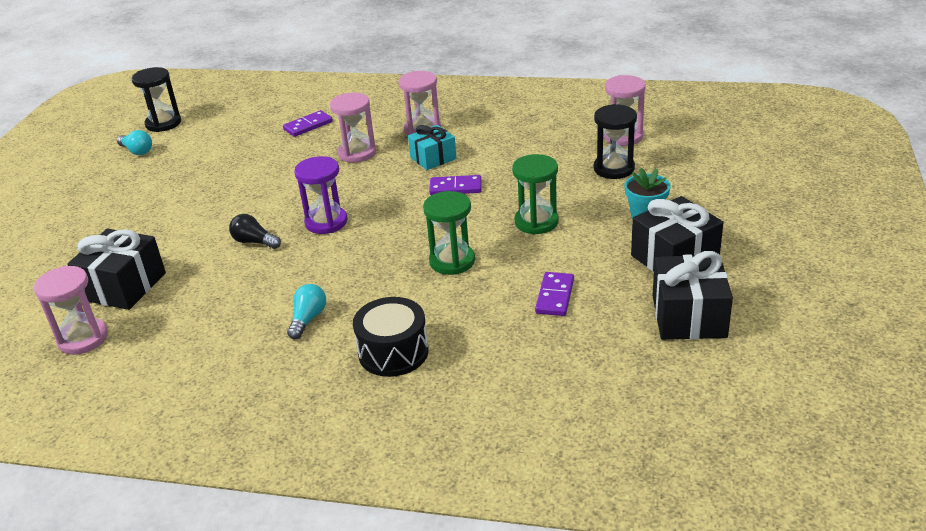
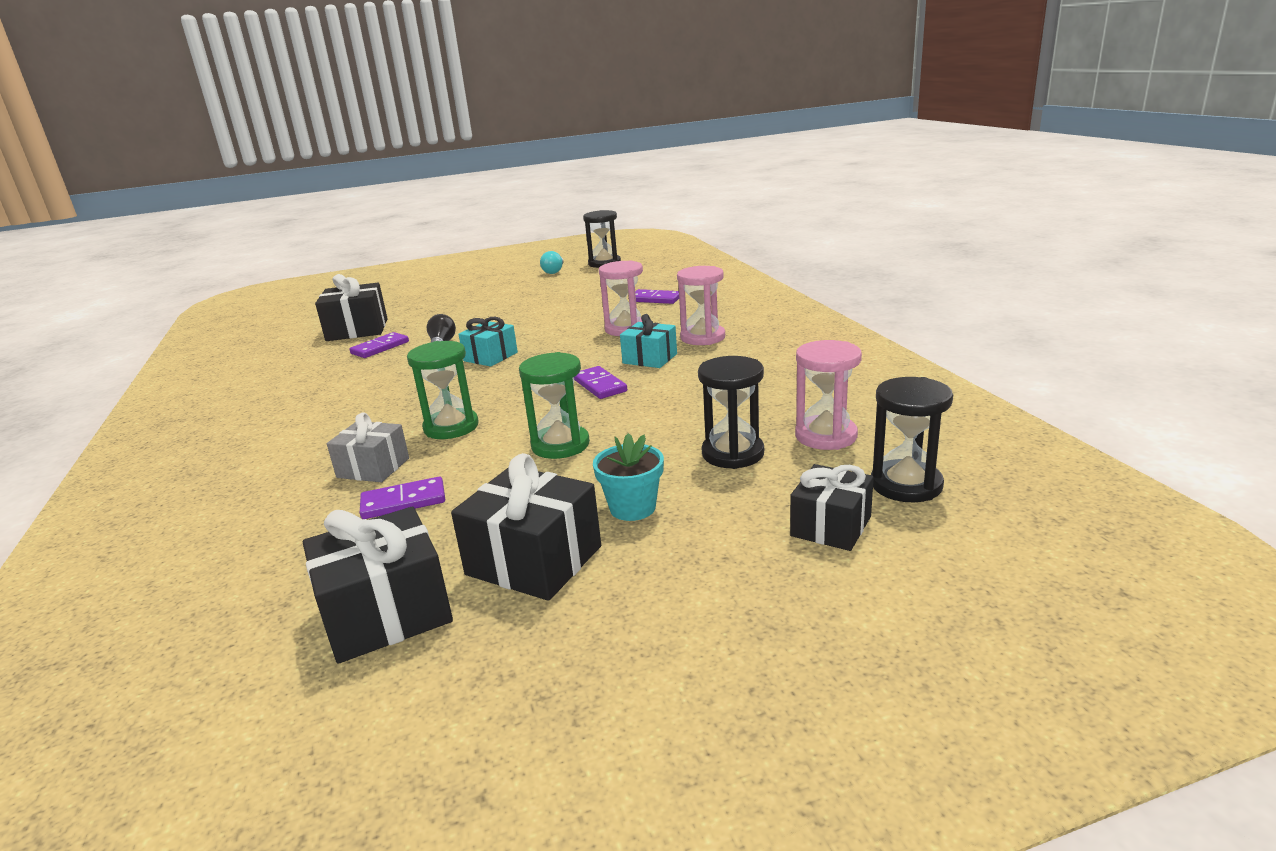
camera: 60 degrees right, 10 degrees down
(83, 339) = (284, 342): pink hourglass -> none
(208, 277) = (380, 348): none -> purple domino
(308, 319) = (326, 400): turquoise light bulb -> none
(326, 222) = (490, 357): purple hourglass -> turquoise gift
(393, 352) = (277, 450): black drum -> none
(485, 305) = (373, 468): none -> grey gift
(696, 134) = (906, 485): none -> black hourglass
(717, 165) = (831, 526): none -> black gift

